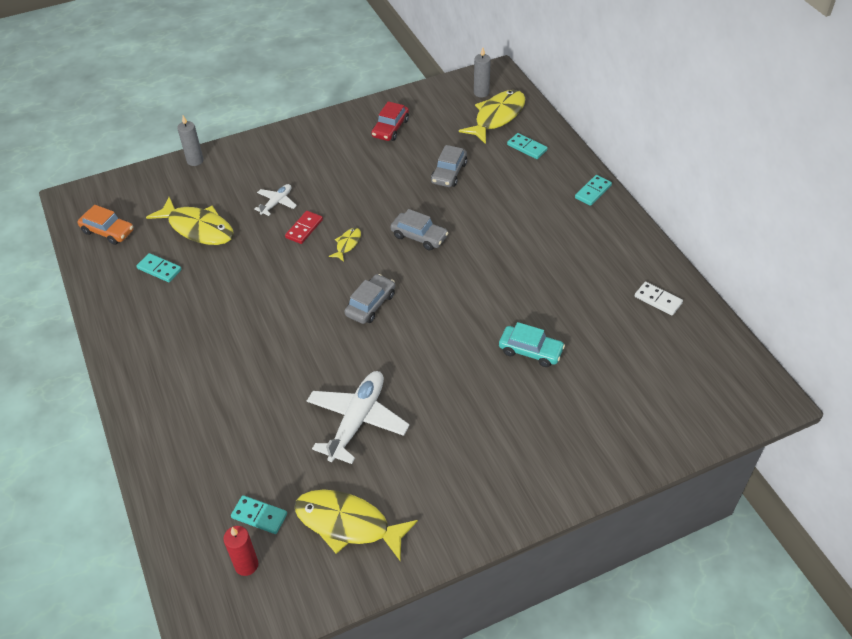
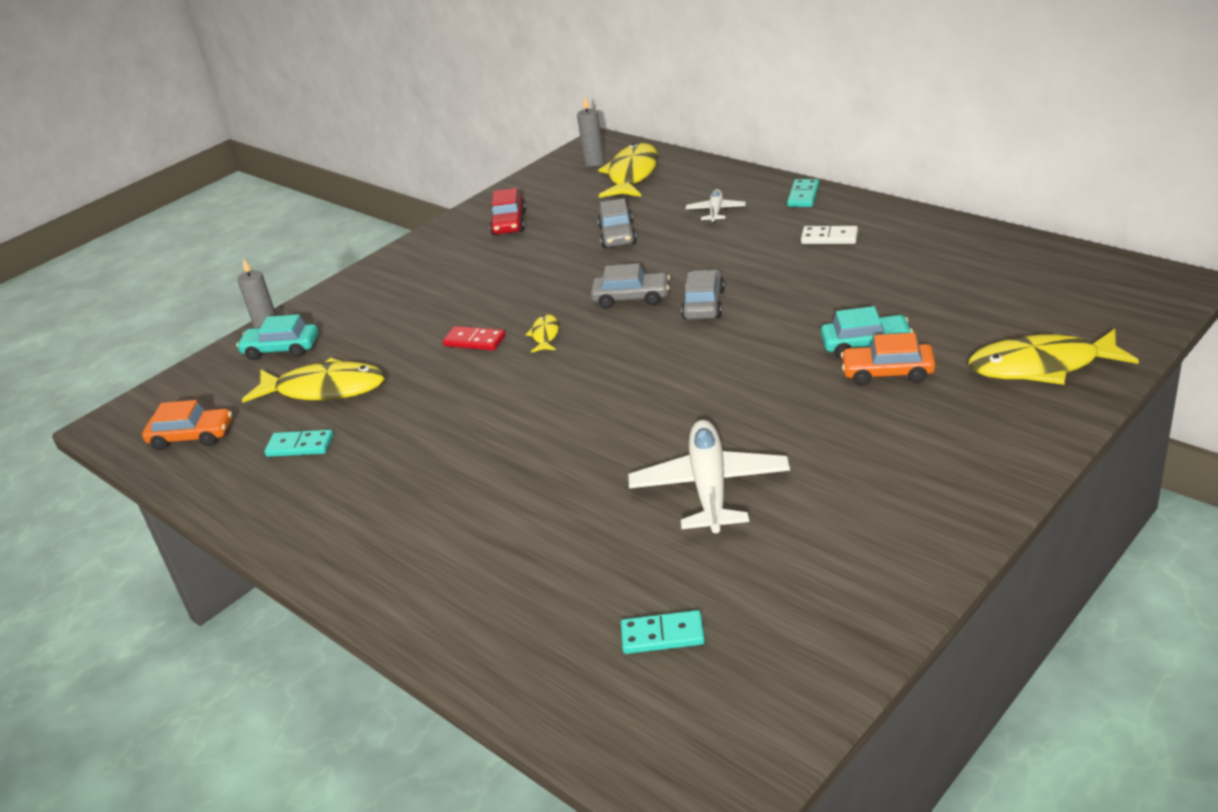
camera: 20 degrees left, 15 degrees down
(193, 181) = (281, 349): none -> turquoise car
(246, 565) = (691, 695): red candle -> none
(277, 203) = (416, 331): white plane -> white plane (716, 211)
(304, 229) = (474, 341): red domino -> red domino turned 75 degrees counterclockwise
(348, 524) = (794, 592): yellow fish -> yellow fish (1042, 366)
(370, 304) = (625, 376): grey car -> grey car (703, 304)
(526, 382) = (888, 373): none -> orange car
(527, 147) = (691, 187): turquoise domino -> none
(658, 300) = (967, 253): white domino -> white domino (829, 238)

